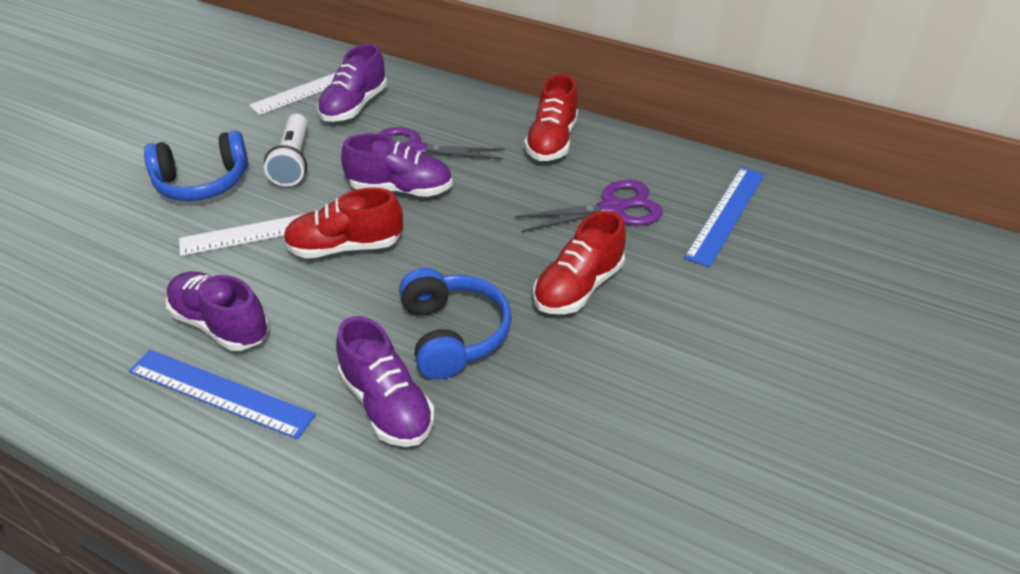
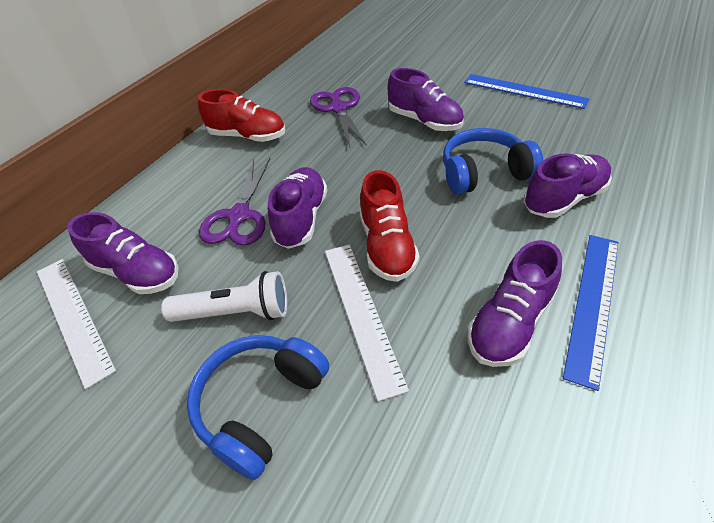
camera: 85 degrees left, 5 degrees up
(202, 182) = (261, 405): blue headphones -> blue headphones turned 135 degrees counterclockwise
(578, 287) = (424, 121): red shoe -> purple shoe
(726, 214) = (347, 69): blue ruler -> blue ruler (524, 91)

